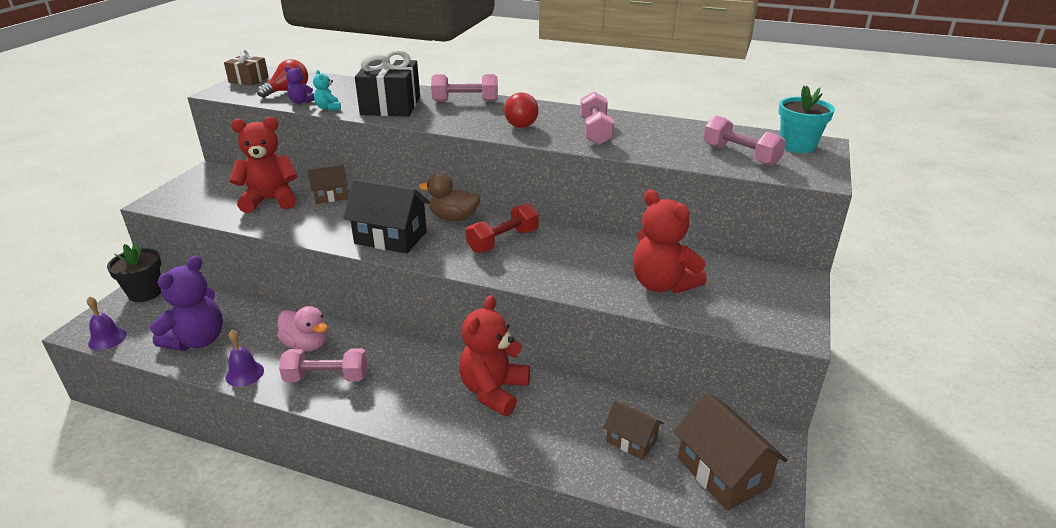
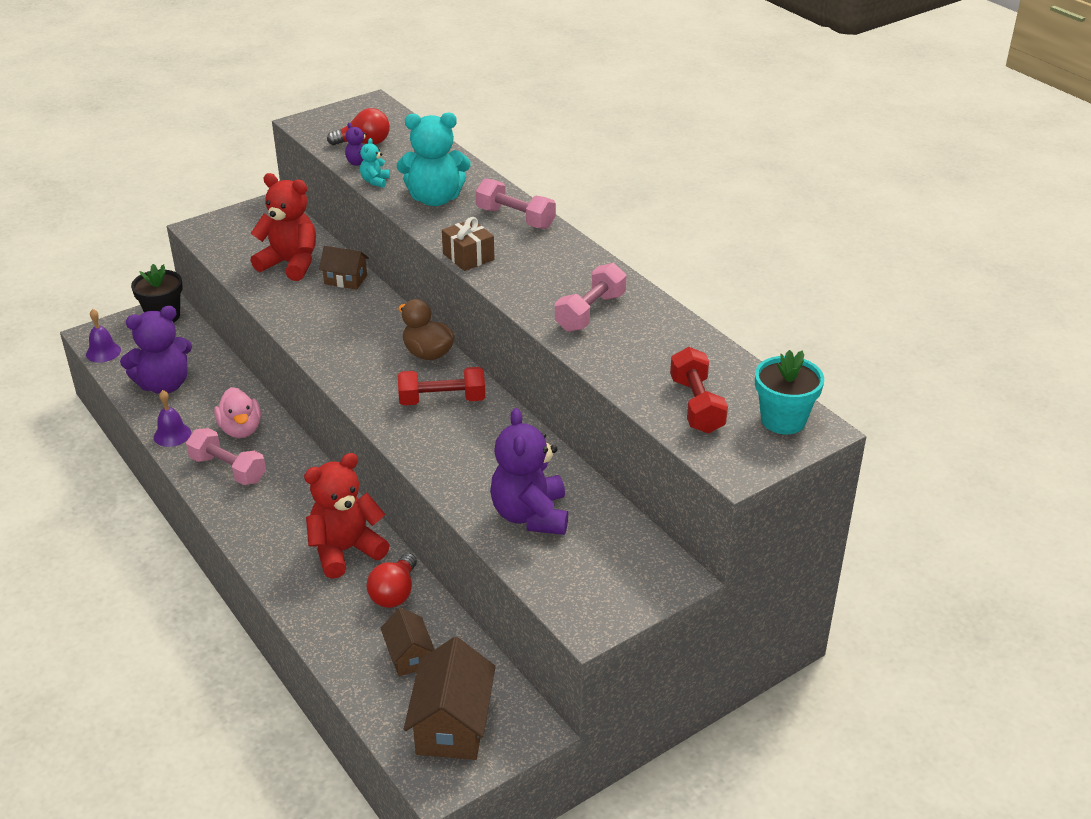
camera: 35 degrees right, 5 degrees up
(248, 80) = (346, 112): brown gift -> brown gift (468, 257)
(390, 106) = (435, 199): black gift -> turquoise teddy bear
(391, 237) = (348, 352): black house -> none
(519, 123) = (528, 271): red light bulb -> red light bulb (394, 593)
(662, 284) = (530, 515): red teddy bear -> purple teddy bear
(740, 155) = (697, 405): pink dumbbell -> red dumbbell

